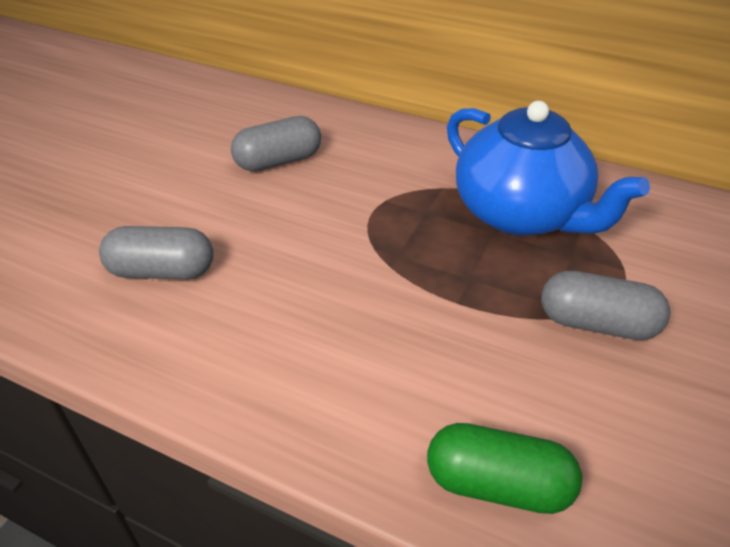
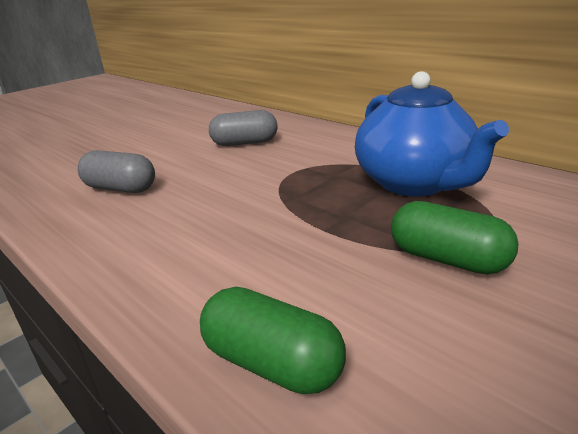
camera: 20 degrees right, 15 degrees down
(597, 324) = (447, 259): grey capsule -> green capsule

